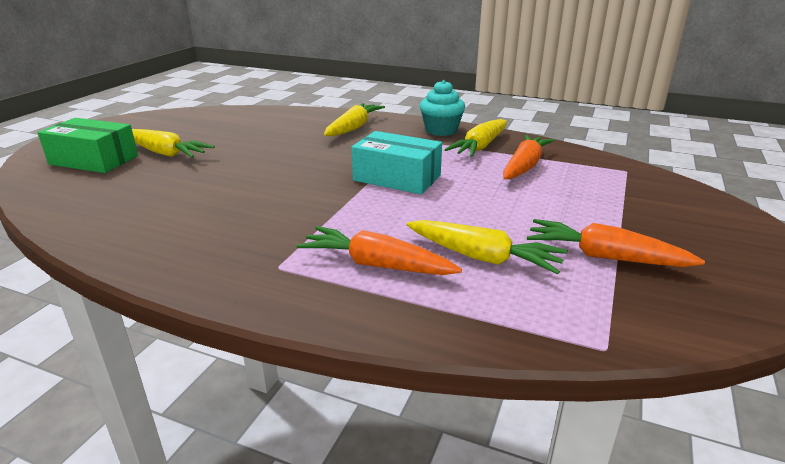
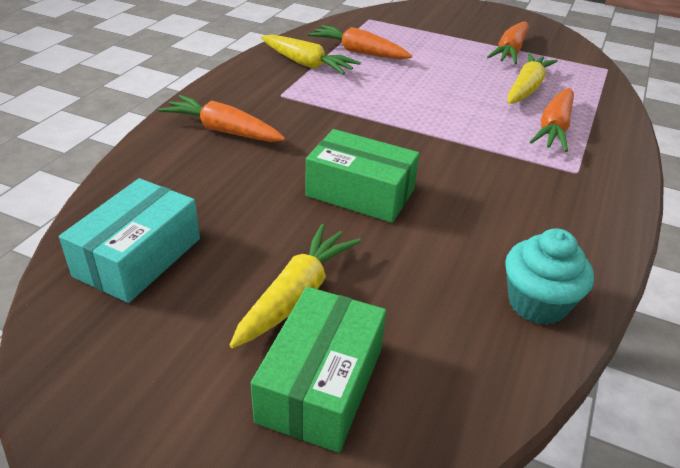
camera: 90 degrees left, 10 degrees up
(265, 168) = (360, 193): none -> green box
(353, 128) = (223, 130): yellow carrot -> orange carrot
(397, 178) = (387, 111): turquoise box -> turquoise box (138, 257)
(441, 130) = (251, 78): turquoise cupcake -> turquoise cupcake (537, 303)

